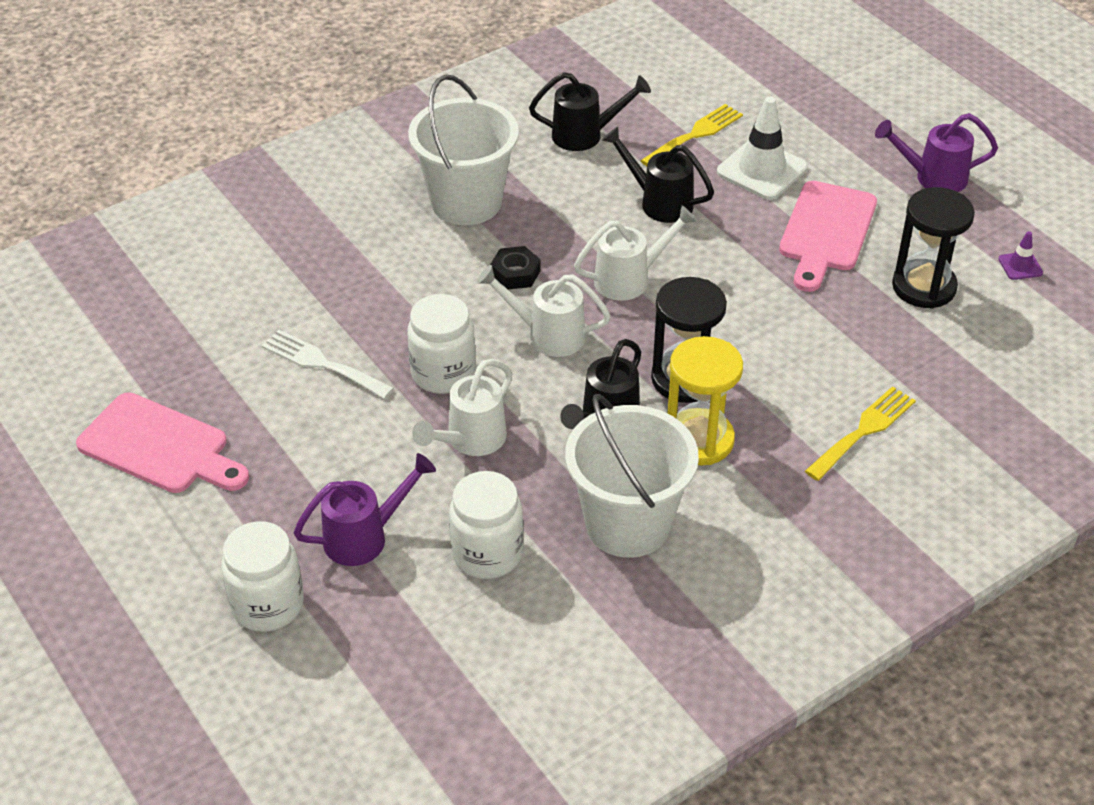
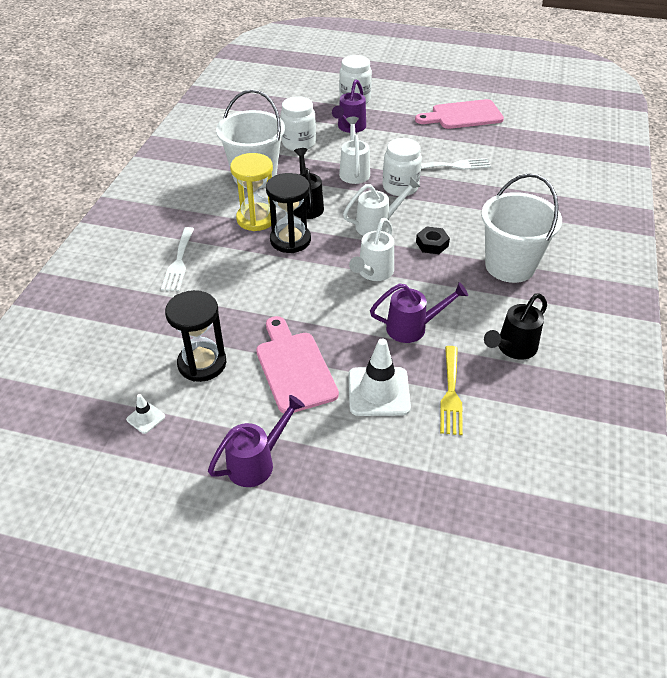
camera: 140 degrees right, 0 degrees up
(659, 202) = (412, 328): black watering can -> purple watering can
(863, 431) = (179, 262): yellow fork -> white fork
(1020, 266) = (146, 418): purple traffic cone -> white traffic cone

